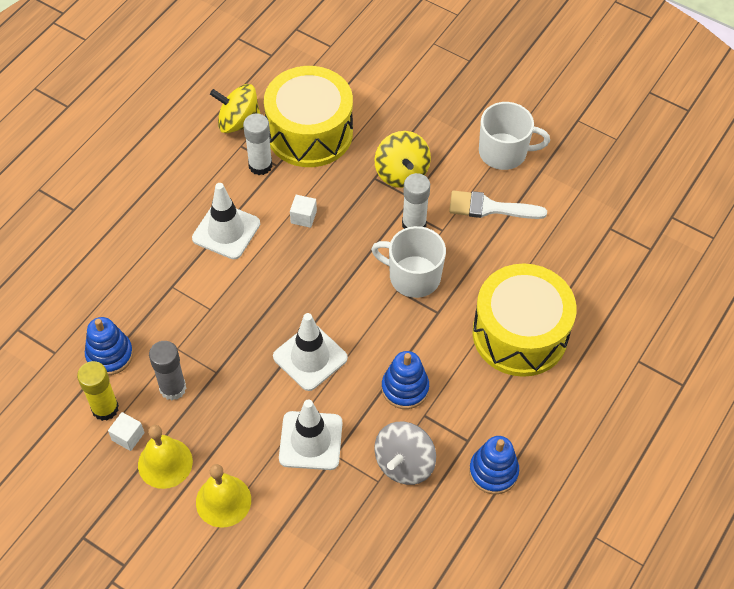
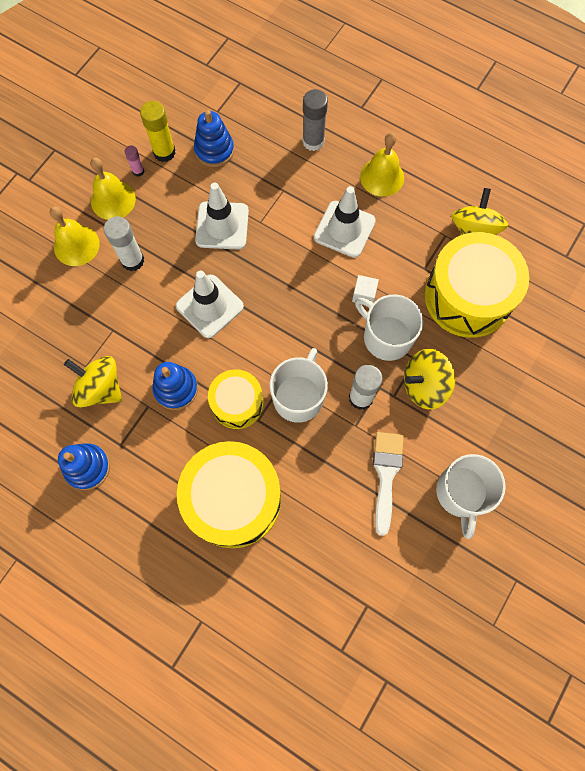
camera: 90 degrees right, 15 degrees up
(128, 436) = (138, 171): white cube -> pink glue stick
(166, 195) = (382, 177): none -> yellow bell
(173, 388) = (181, 199): grey glue stick -> grey glue stick (313, 141)
(260, 165) = (422, 254): white glue stick -> white glue stick (132, 260)
(310, 441) = (127, 310): white traffic cone -> white traffic cone (222, 226)
(350, 200) = (386, 337): none -> white mug
(404, 463) = (100, 388): grey spinning top -> yellow spinning top
(420, 331) = (237, 403): none -> yellow drum

